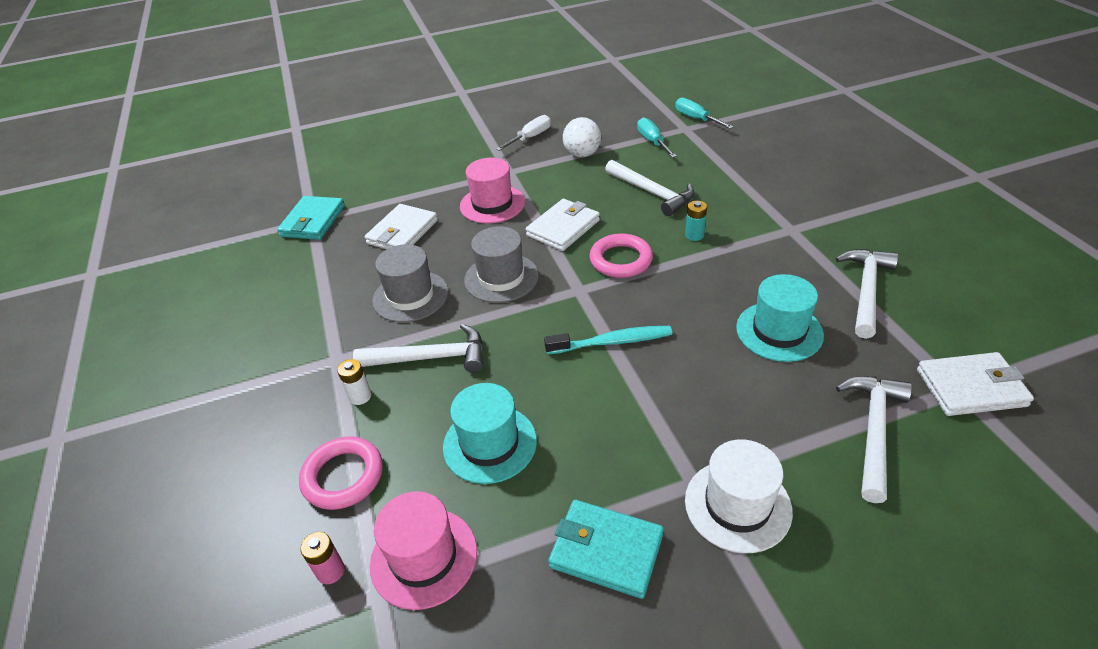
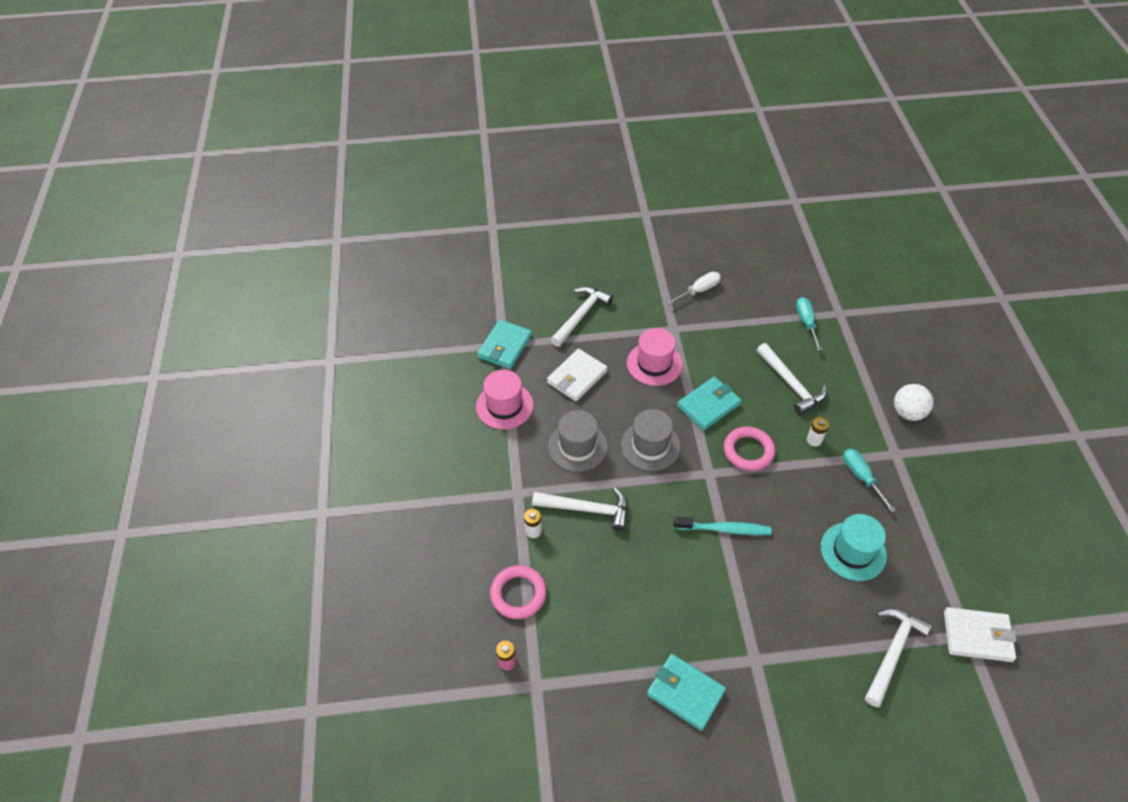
camera: 10 degrees right, 10 degrees up
(424, 557) = (567, 667): pink hat -> pink hat (504, 406)
(490, 444) = (621, 594): turquoise hat -> none
(563, 228) = (708, 405): white wallet -> turquoise wallet
(582, 154) = (741, 323): white ball -> white ball (907, 412)
(694, 235) = (814, 440): turquoise battery -> white battery
(696, 119) = (853, 303): turquoise screwdriver -> turquoise screwdriver (861, 477)
(737, 505) = (780, 683): white hat -> none
(866, 290) = (934, 530): white hammer -> white hammer (581, 316)

